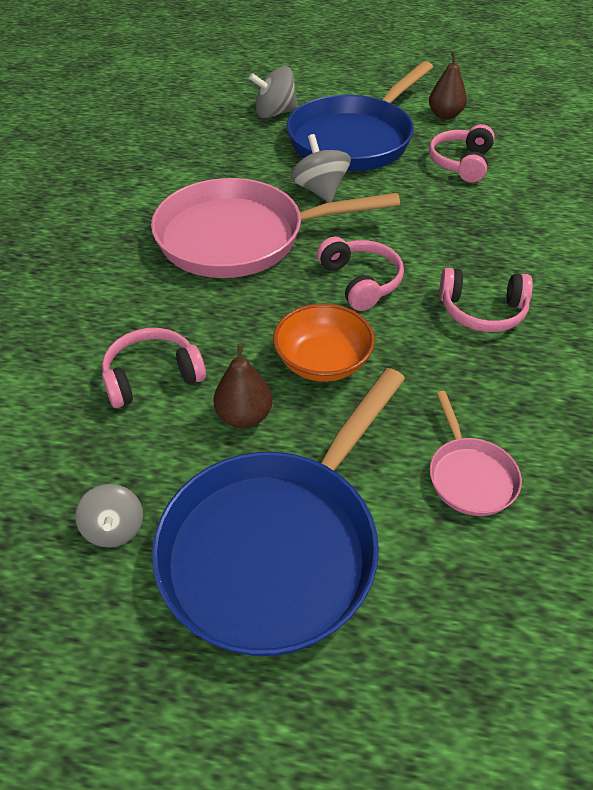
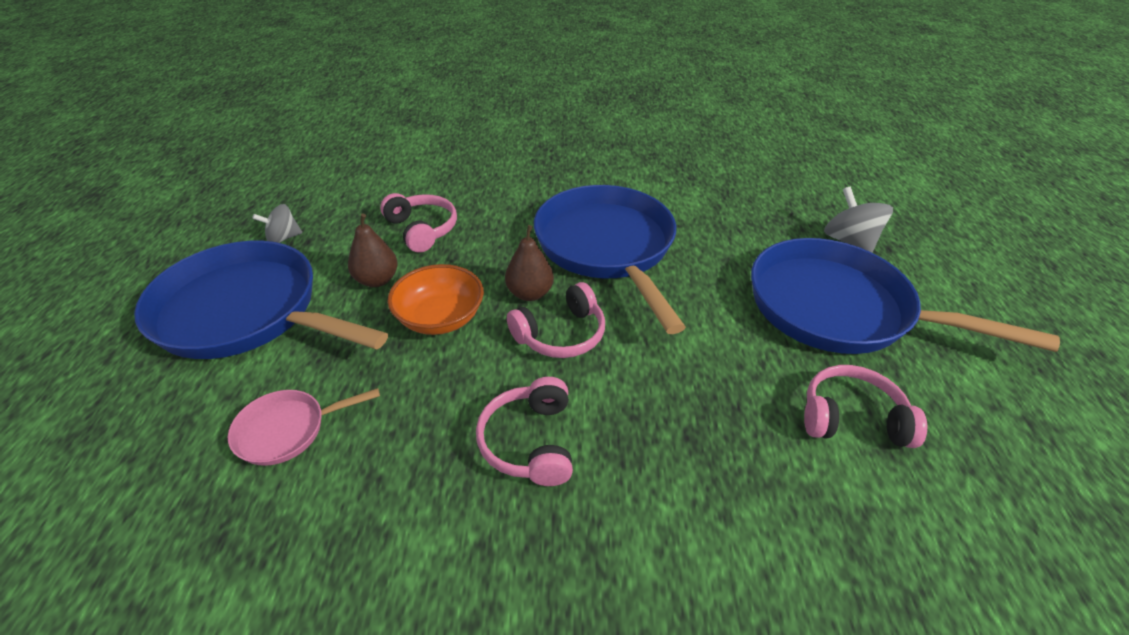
camera: 80 degrees right, 5 degrees down
(240, 238) = (607, 248): pink pan -> blue pan
(320, 190) = (712, 290): grey spinning top -> none
(445, 115) = (976, 397): brown pear -> brown pear (530, 293)

